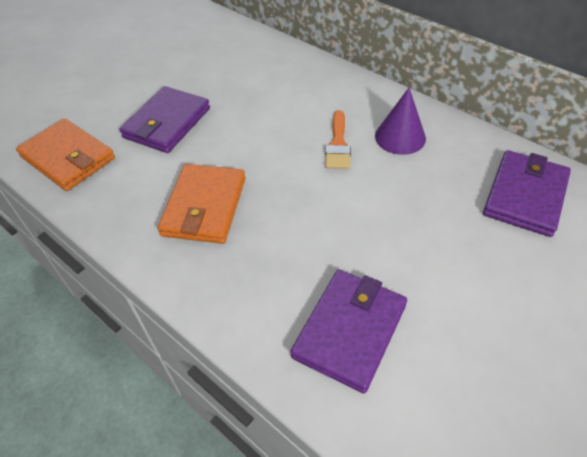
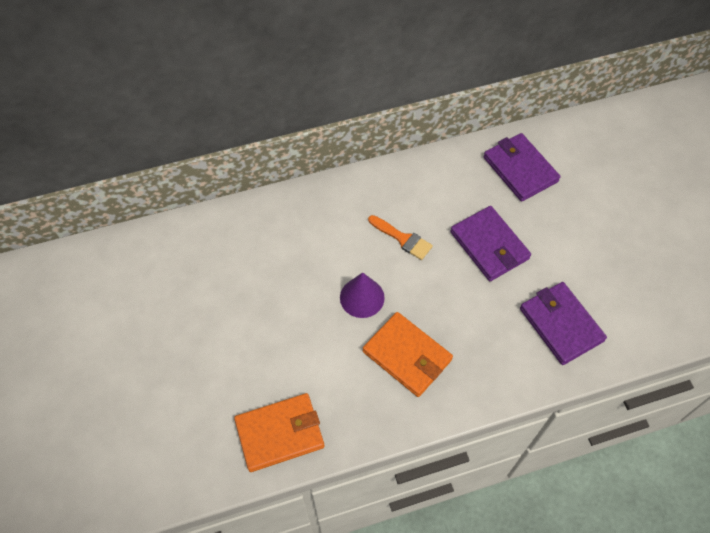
camera: 60 degrees left, 10 degrees up
(167, 123) = (290, 340): purple wallet -> purple wallet (489, 245)
(400, 137) = (422, 197): purple cone -> purple cone (362, 297)

